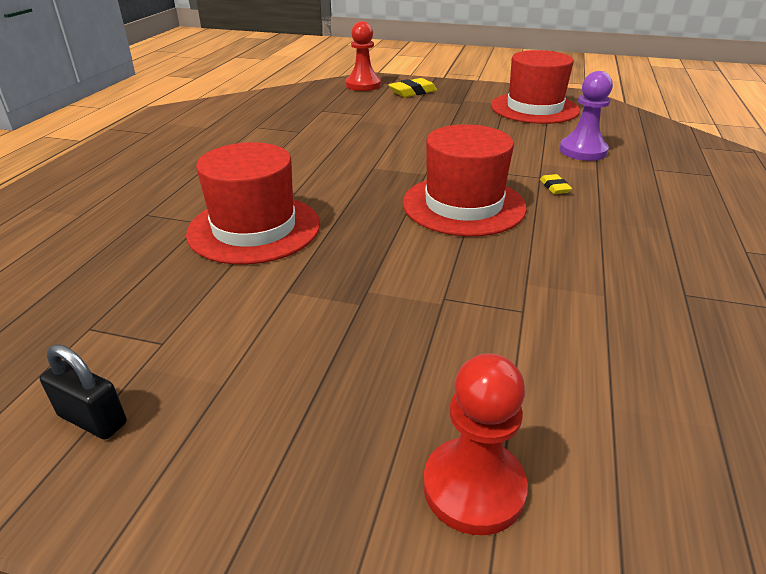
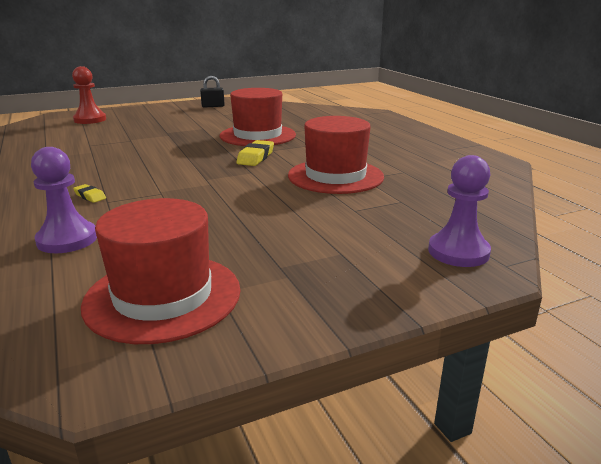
camera: 140 degrees right, 10 degrees down
(363, 85) = (458, 252): red pawn -> purple pawn
(412, 92) = (374, 263): yellow eraser -> yellow eraser (255, 157)
(463, 205) = (155, 169): red hat -> red hat (335, 176)

